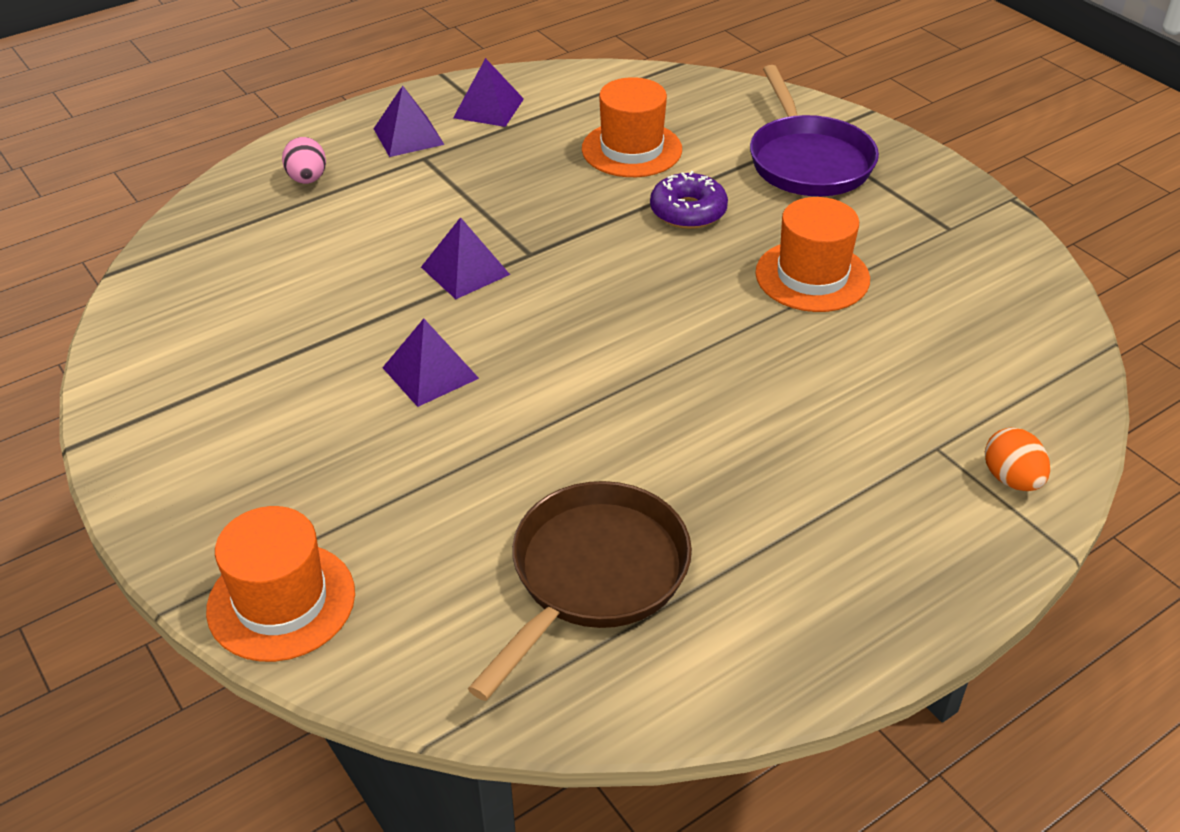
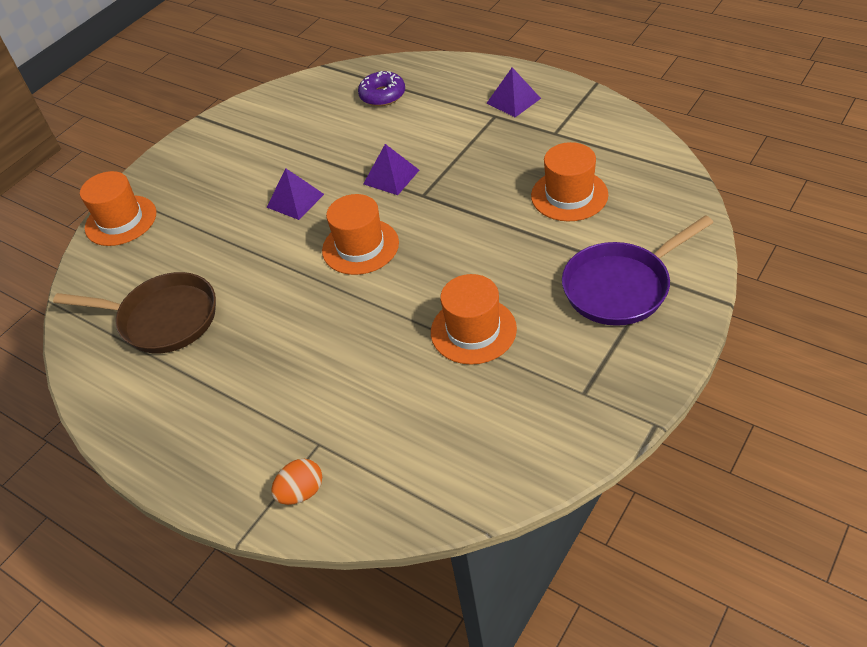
camera: 75 degrees right, 5 degrees up
(307, 179) = (443, 85): pink egg -> none
(488, 108) = (570, 117): purple pyramid -> none
(590, 331) = (360, 247): none -> orange hat
(688, 211) = (512, 246): purple donut -> purple donut (382, 95)

